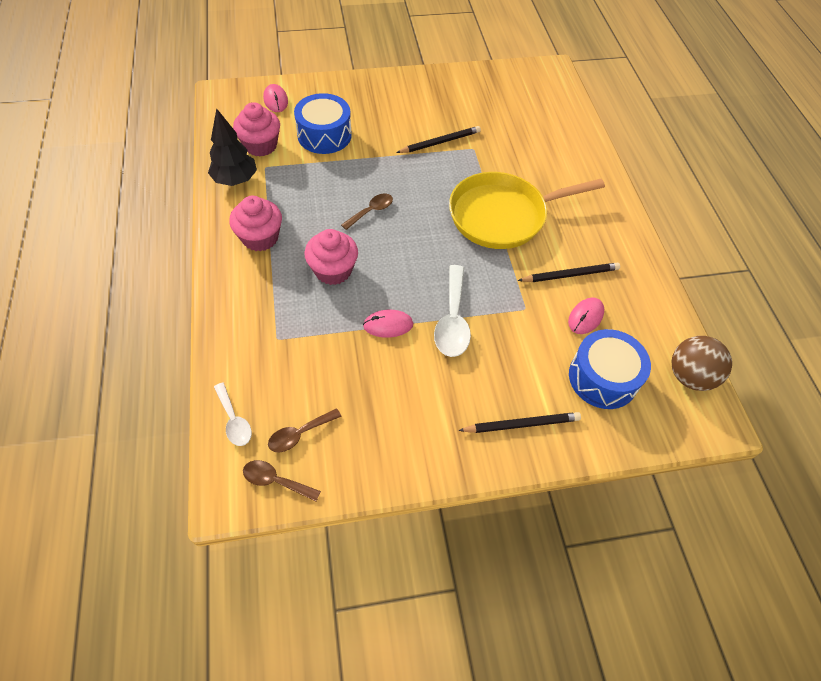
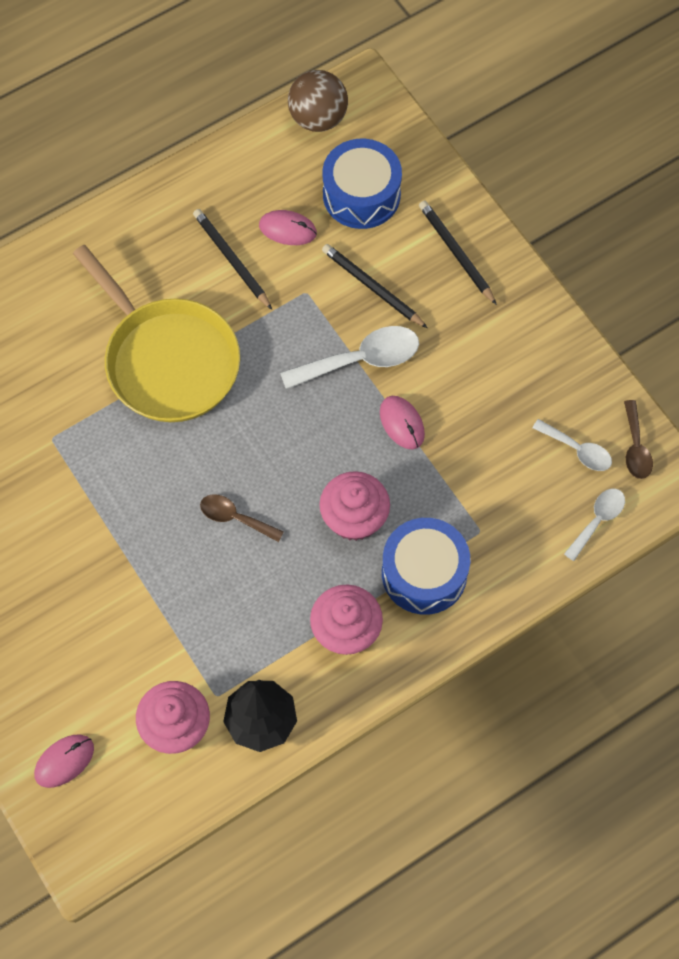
camera: 110 degrees left, 10 degrees up
(299, 434) = (577, 450): brown spoon -> white spoon
(324, 135) = (113, 648): blue drum -> blue drum (424, 573)
(440, 142) = (57, 486): black pencil -> black pencil (372, 287)

